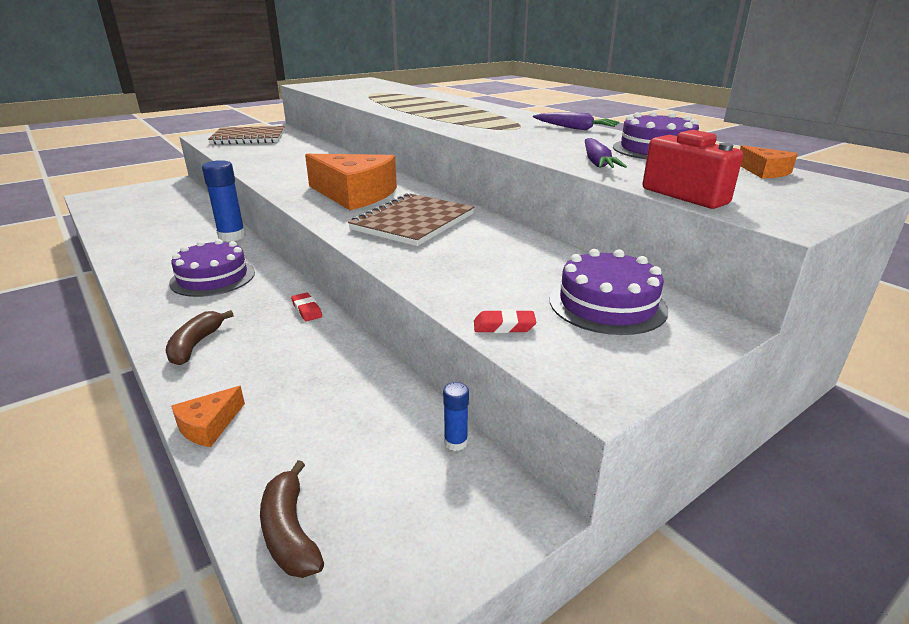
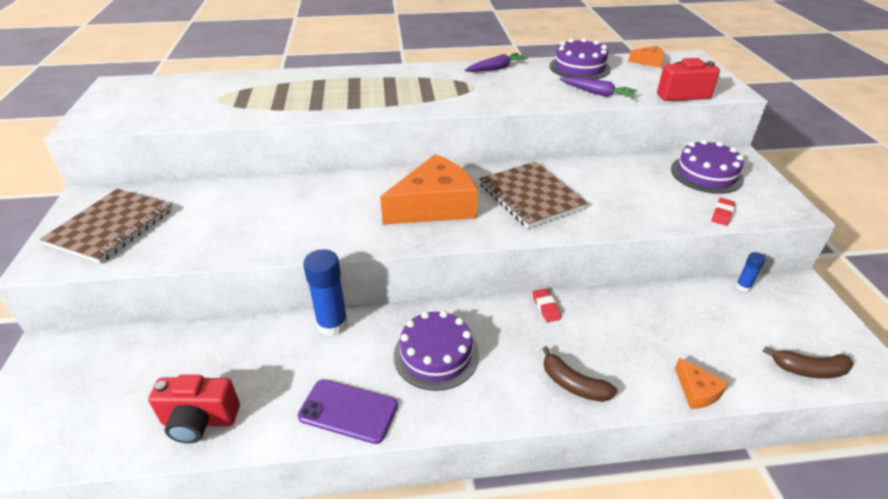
camera: 60 degrees left, 10 degrees up
(123, 228) = (199, 421): none -> red camera
(139, 263) = (348, 411): none -> purple phone
(307, 310) = (546, 307): red eraser -> red eraser turned 75 degrees clockwise

